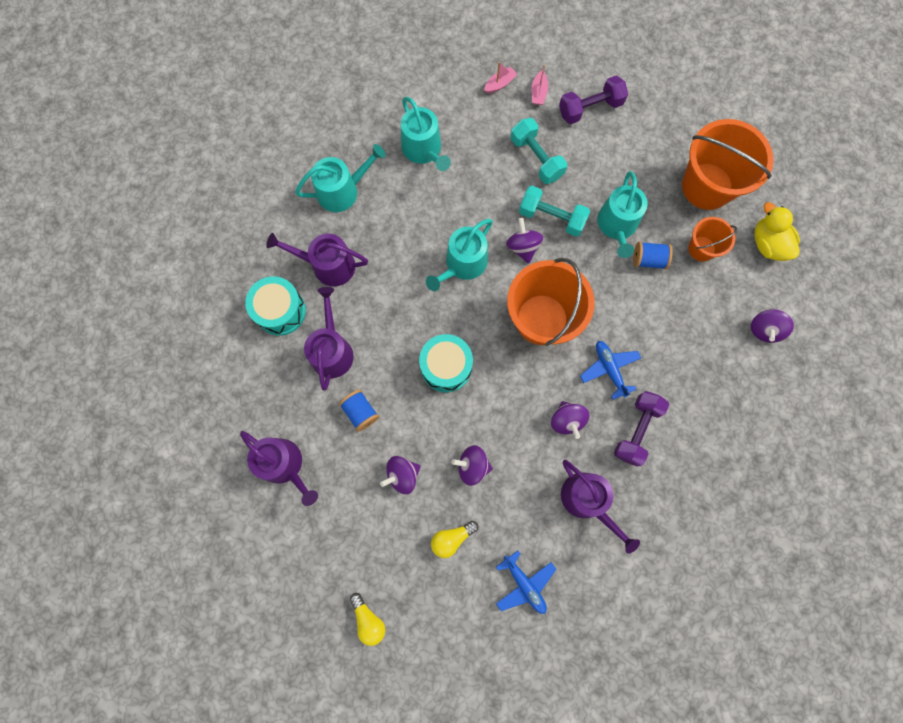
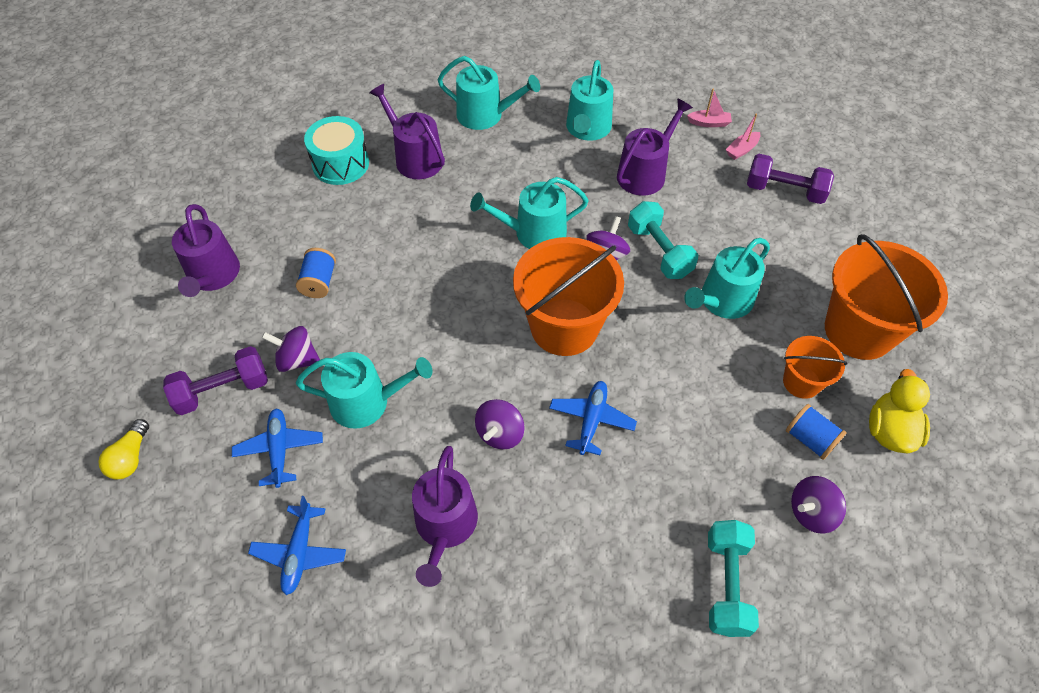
camera: 40 degrees right, 20 degrees down
(332, 350) = (349, 219): purple watering can -> purple watering can (645, 173)
(446, 367) = (432, 301): turquoise drum -> none
(452, 538) = (279, 450): yellow light bulb -> blue plane
(472, 466) = (367, 402): purple spinning top -> turquoise watering can
(536, 158) = (690, 197): turquoise dumbbell -> turquoise dumbbell (726, 584)
(636, 430) = (565, 500): purple dumbbell -> purple dumbbell (223, 390)
(648, 260) = (730, 352): blue spool -> blue spool (810, 439)

